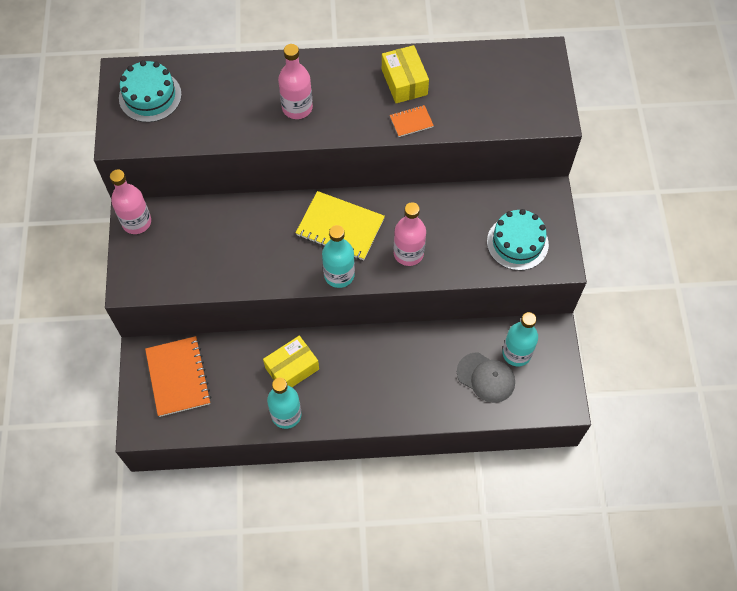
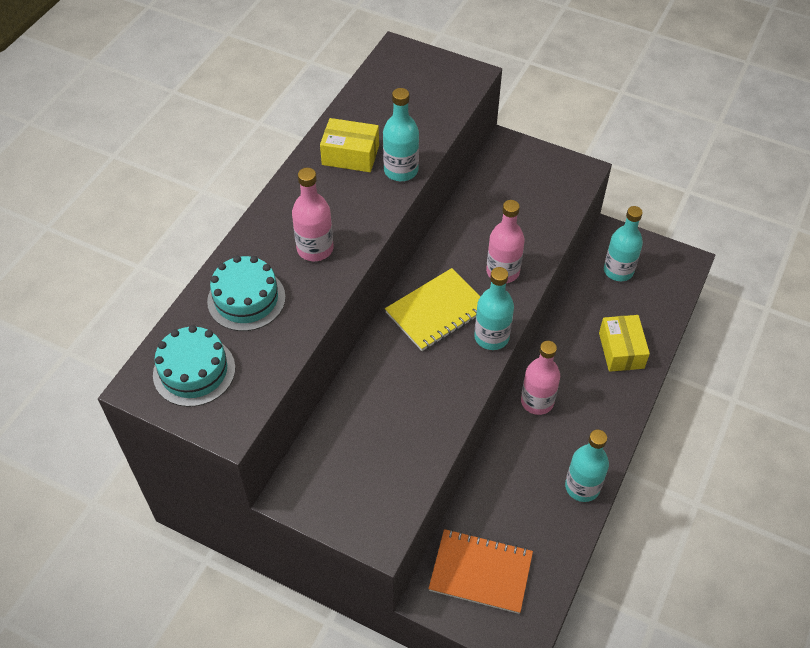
camera: 60 degrees left, 10 degrees down
(136, 222) = (301, 494): pink bottle -> pink bottle (537, 401)
(292, 368) = (532, 457): yellow box -> yellow box (621, 350)
(411, 122) = (401, 170): orange notebook -> turquoise bottle
(486, 377) = (630, 304): grey cap -> none
(517, 243) = (543, 189): turquoise cake -> turquoise cake (246, 299)

